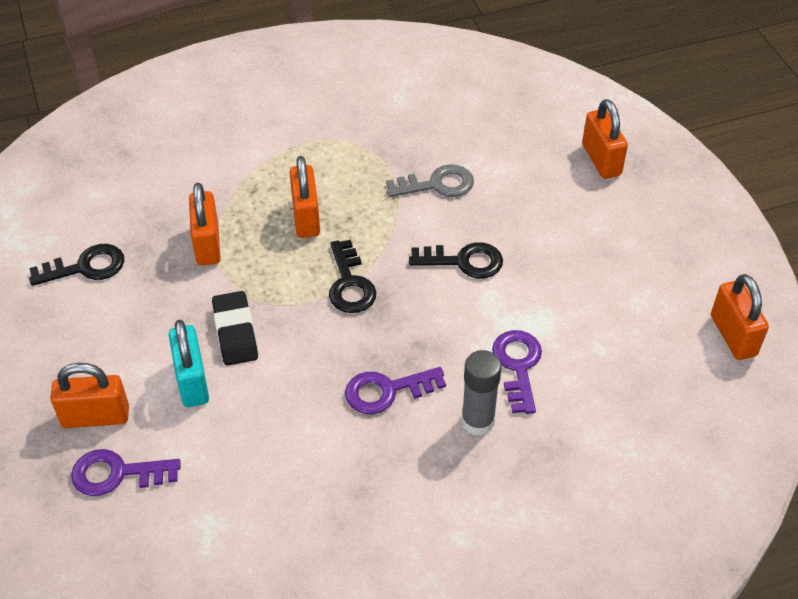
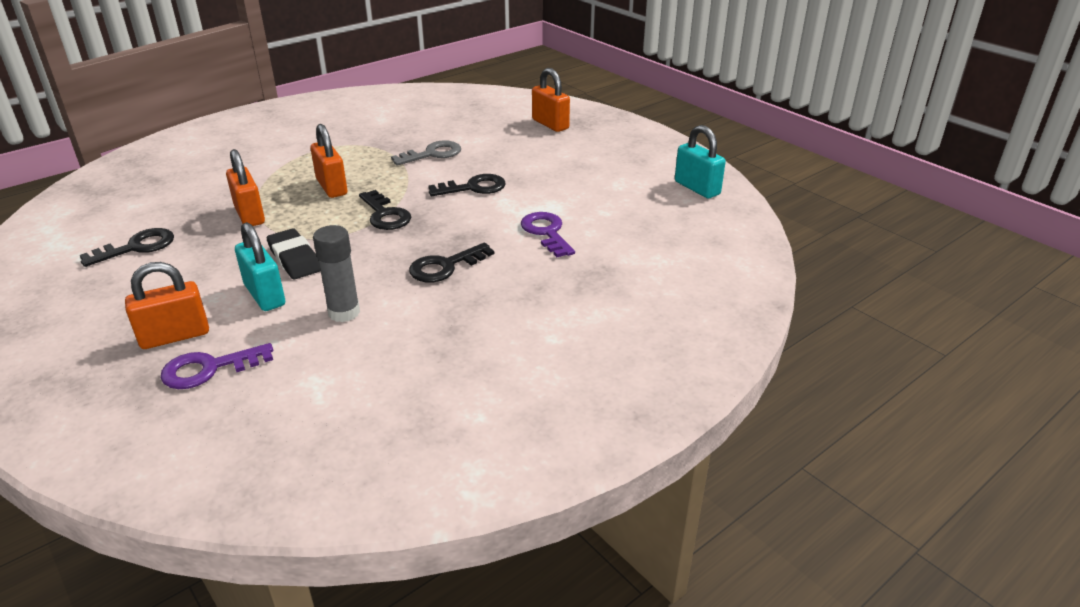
camera: 20 degrees left, 15 degrees down
(387, 391) = (445, 266): purple key -> black key
(477, 421) = (531, 268): grey glue stick -> grey glue stick (344, 312)
(733, 335) = (697, 188): orange padlock -> turquoise padlock

